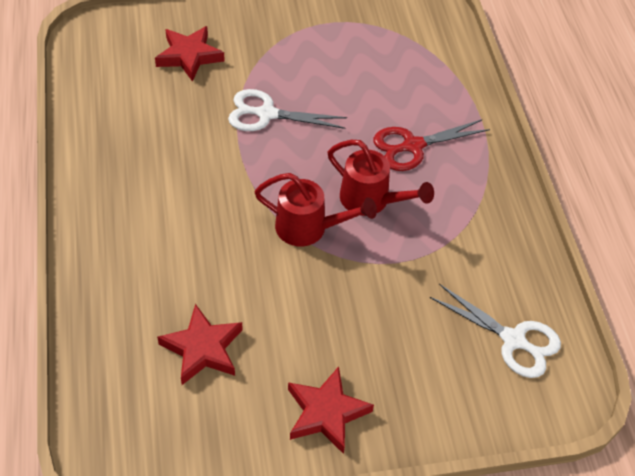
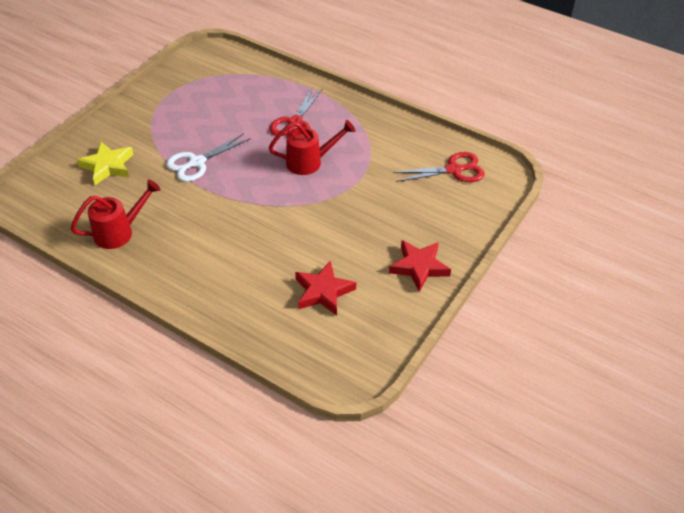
camera: 45 degrees left, 5 degrees down
(189, 56) = (107, 166): red star -> yellow star
(308, 228) = (297, 197): red watering can -> red watering can (119, 232)
(513, 340) = (453, 170): white scissors -> red scissors

